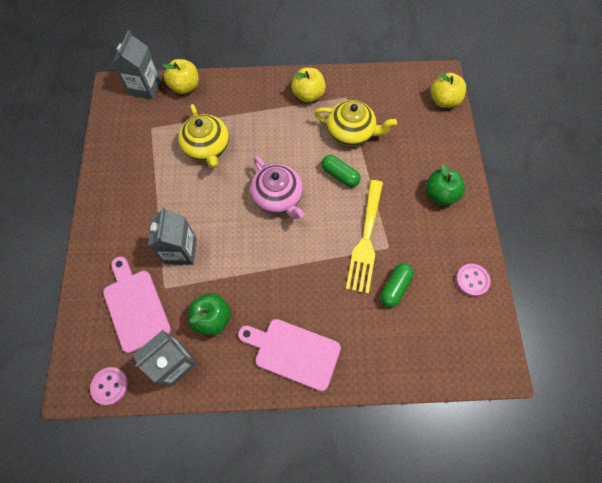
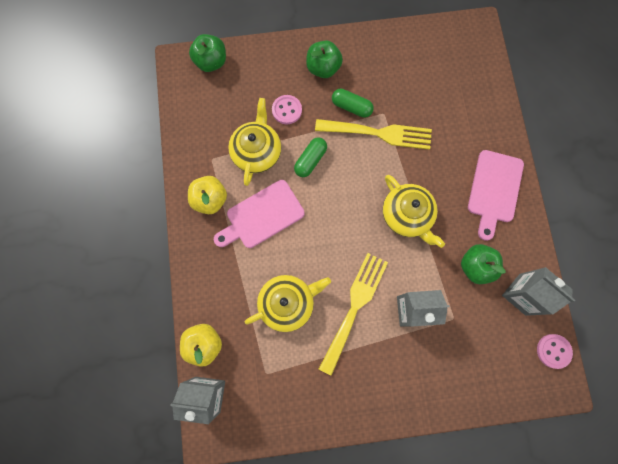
camera: 95 degrees left, 10 degrees up
(135, 306) = (477, 344): pink cutting board -> pink cutting board (262, 216)
(192, 200) = (354, 307): none -> yellow fork
(275, 257) = (407, 215): none -> yellow teapot
(278, 197) = (342, 219): pink teapot -> none
(395, 287) = (422, 107): green capsule -> green capsule (351, 107)
(444, 100) = (211, 62): yellow apple -> green apple
(472, 280) = (406, 45): pink button -> pink button (287, 110)

